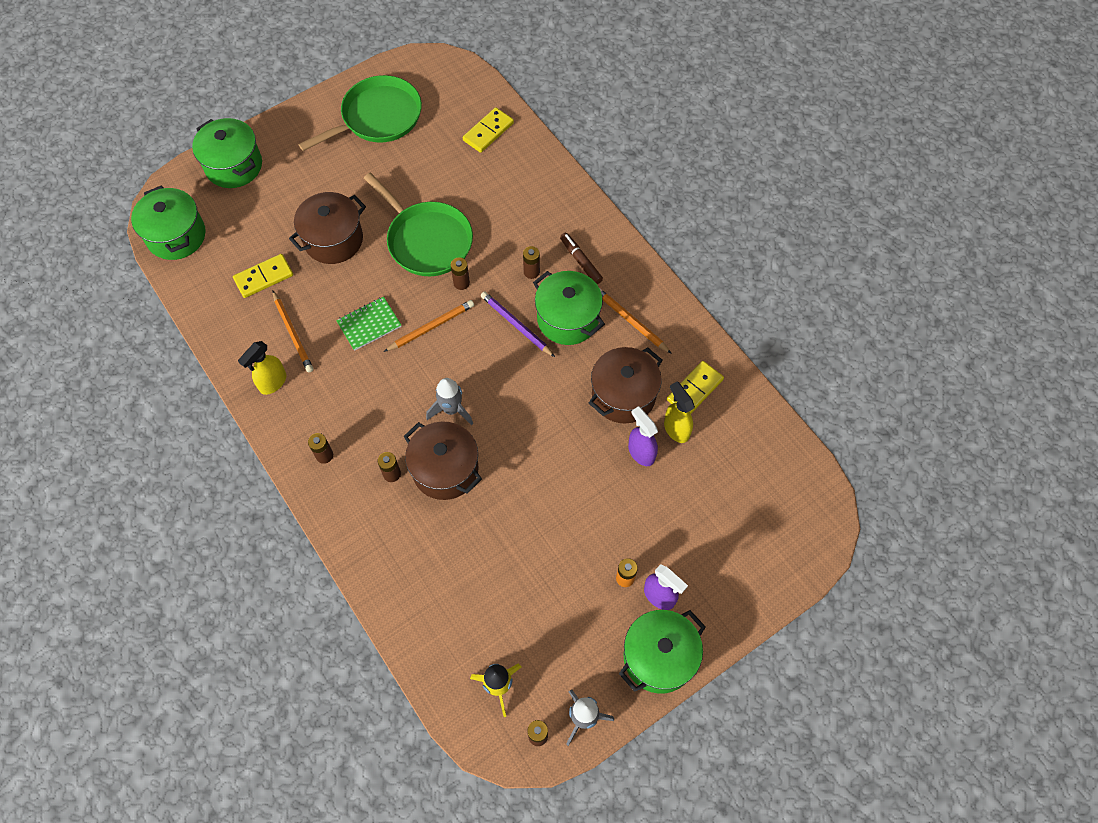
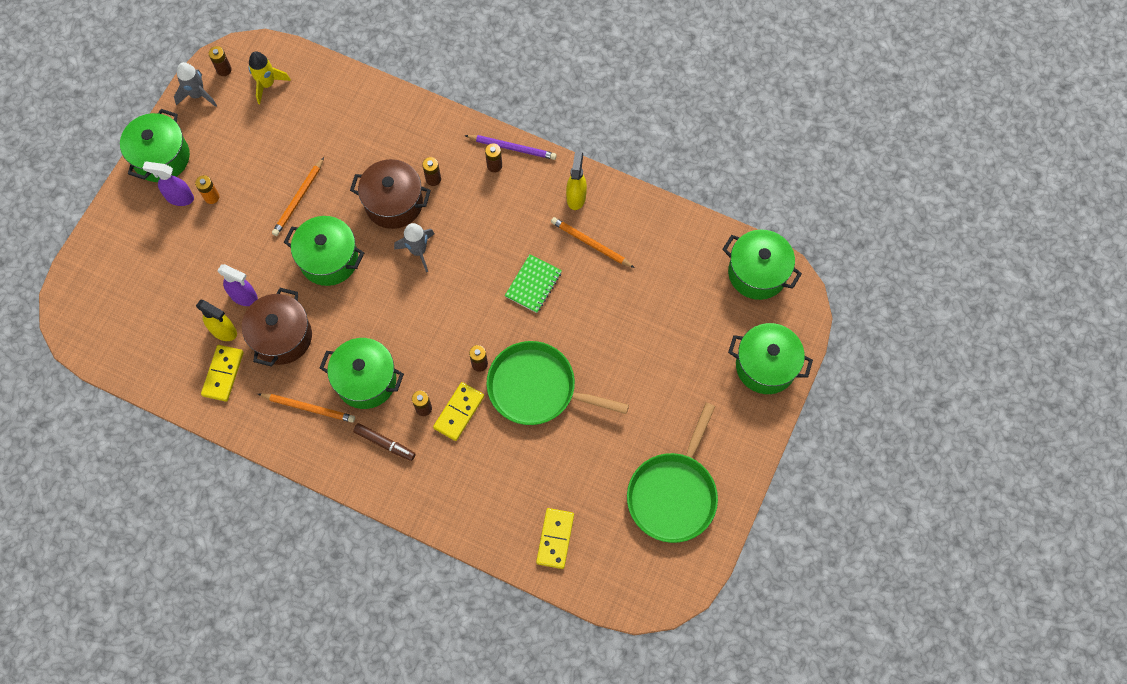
camera: 150 degrees right, 5 degrees up
(264, 277) = (652, 277): yellow domino -> yellow domino (459, 412)
(333, 240) = (620, 343): brown pot -> none
(431, 327) = (479, 310): orange pencil -> orange pencil (298, 198)
(516, 325) = (407, 351): purple pencil -> purple pencil (512, 148)
(540, 446) = (329, 259): none -> green pot

